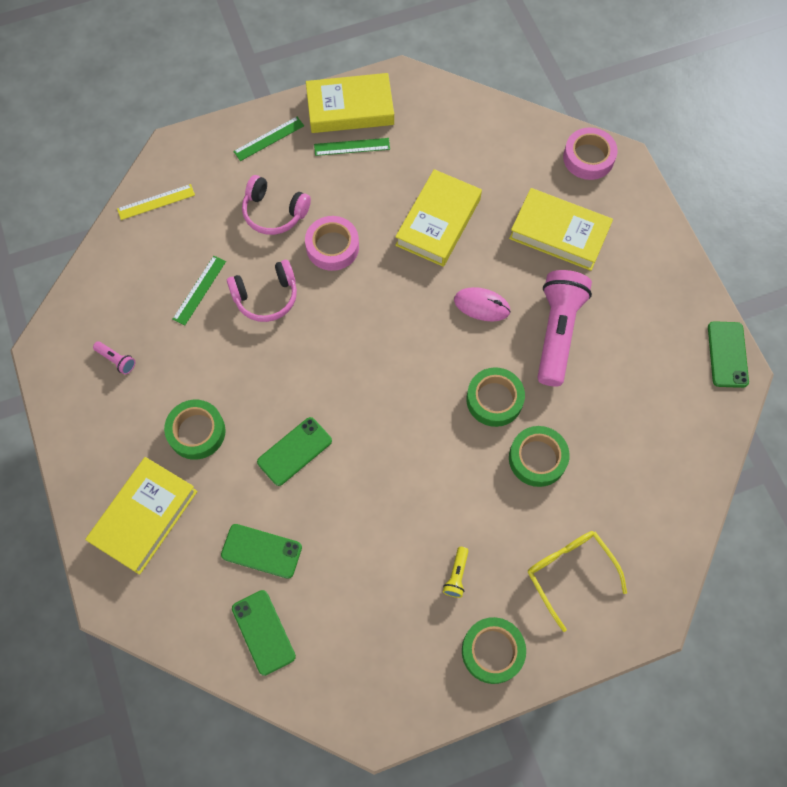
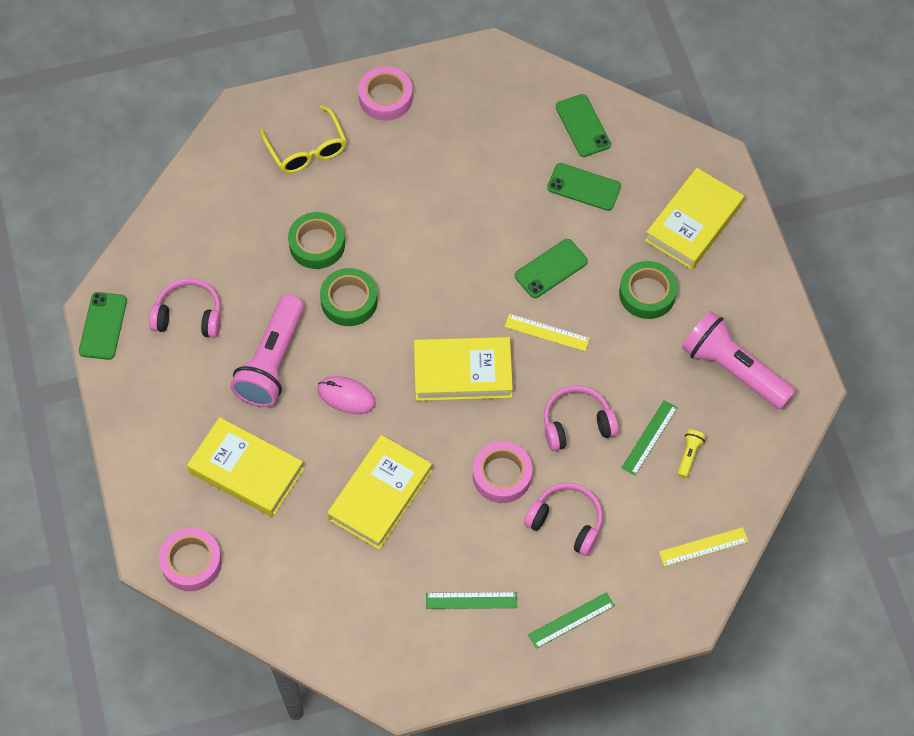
camera: 175 degrees left, 5 degrees down
(116, 360) = (733, 369): pink flashlight -> pink flashlight, size x2.49
(297, 382) = (546, 332): none -> yellow ruler
(350, 108) = (469, 655): yellow book -> yellow book (463, 373)
(456, 575) = (408, 155): yellow flashlight -> yellow flashlight (689, 455)
(492, 651) = (385, 98): green tape -> pink tape
(647, 371) = (189, 316): none -> pink headphones

